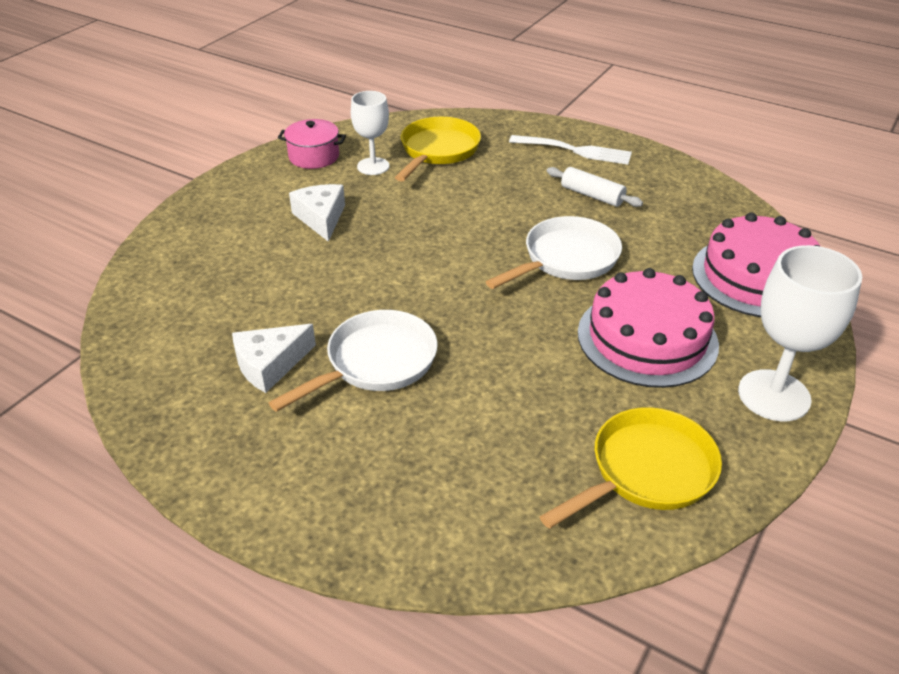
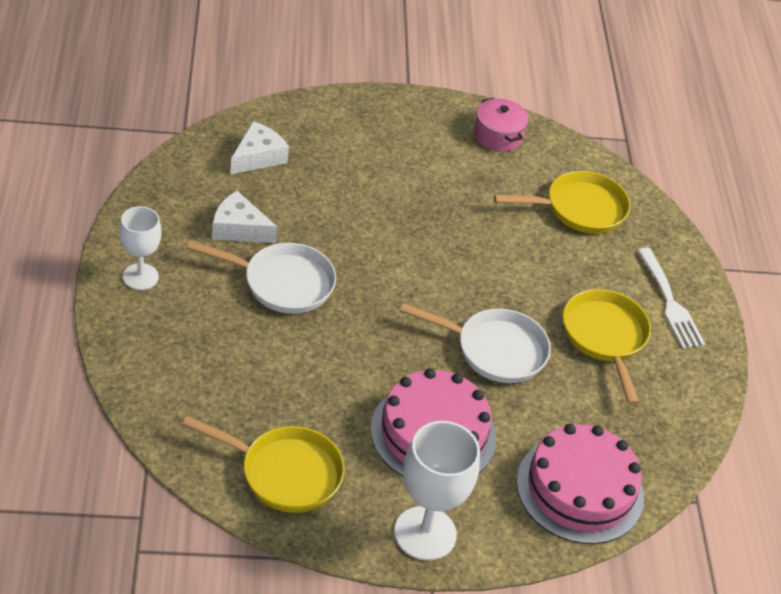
camera: 50 degrees right, 5 degrees up
(321, 218) = (419, 179): white cheese -> white cheese (258, 157)
(373, 166) = (517, 178): white goblet -> white goblet (140, 277)
(592, 195) = (605, 338): white rolling pin -> yellow pan

